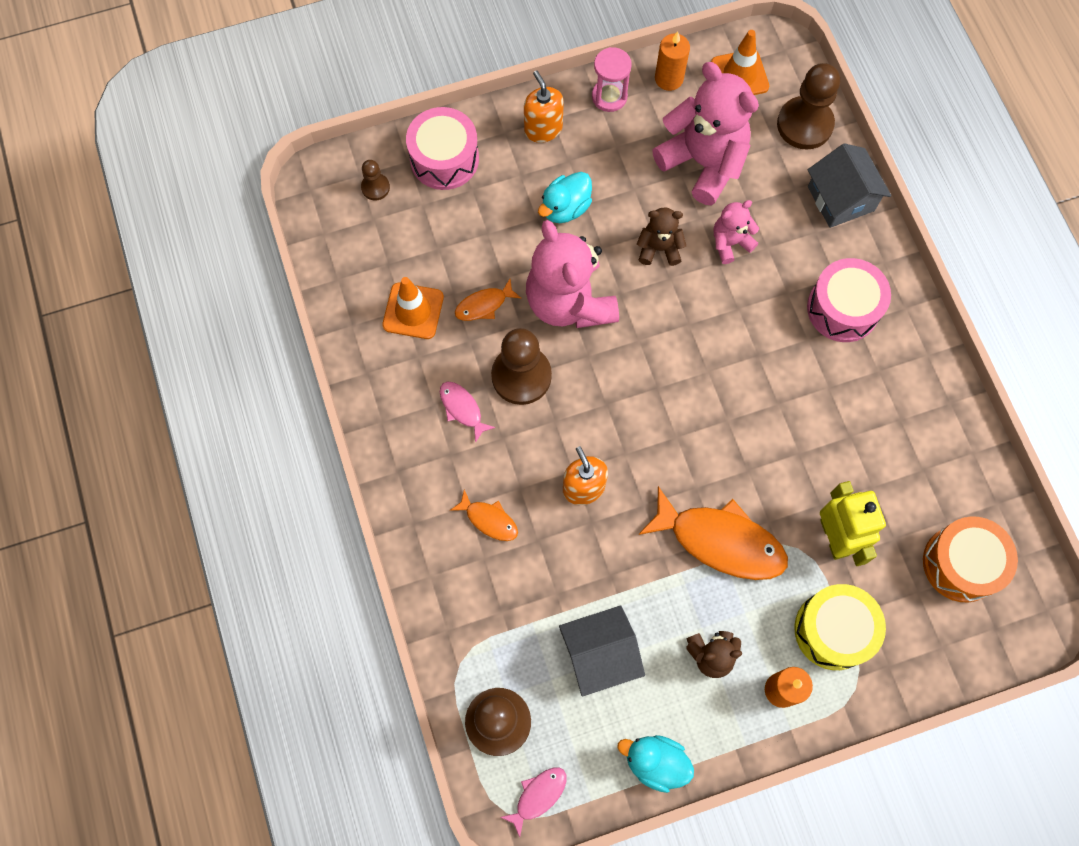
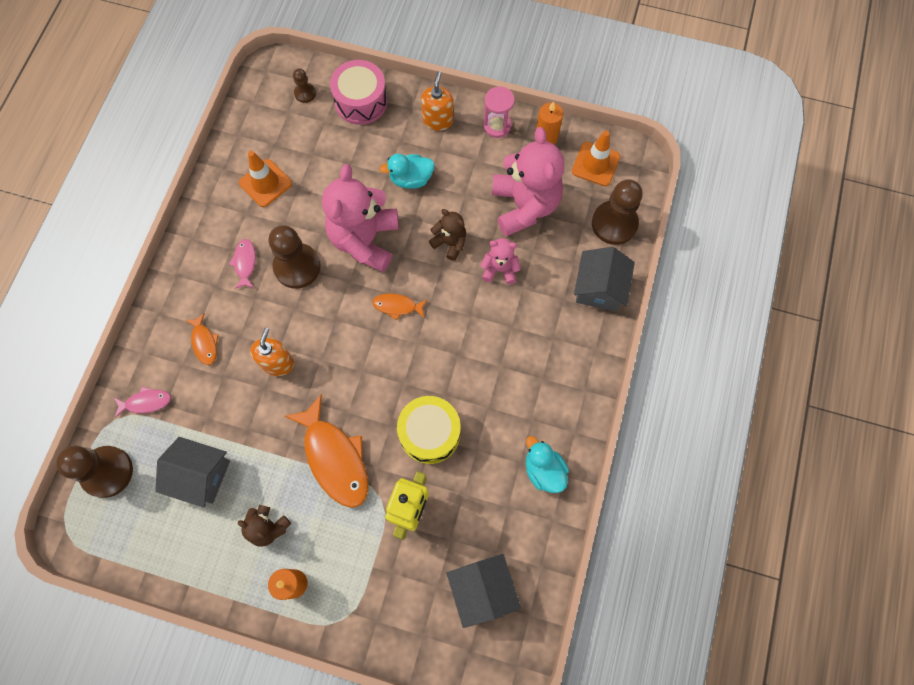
camera: 35 degrees right, 0 degrees up
(484, 305) = (311, 207): orange fish -> orange fish (397, 306)
(538, 796) = (92, 536): pink fish -> pink fish (146, 402)
(655, 762) = (178, 569): turquoise duck -> turquoise duck (543, 470)
(833, 630) = (359, 570): yellow drum -> yellow drum (429, 433)
(843, 308) = (541, 362): pink drum -> none
(961, 563) = (482, 589): orange drum -> grey house

